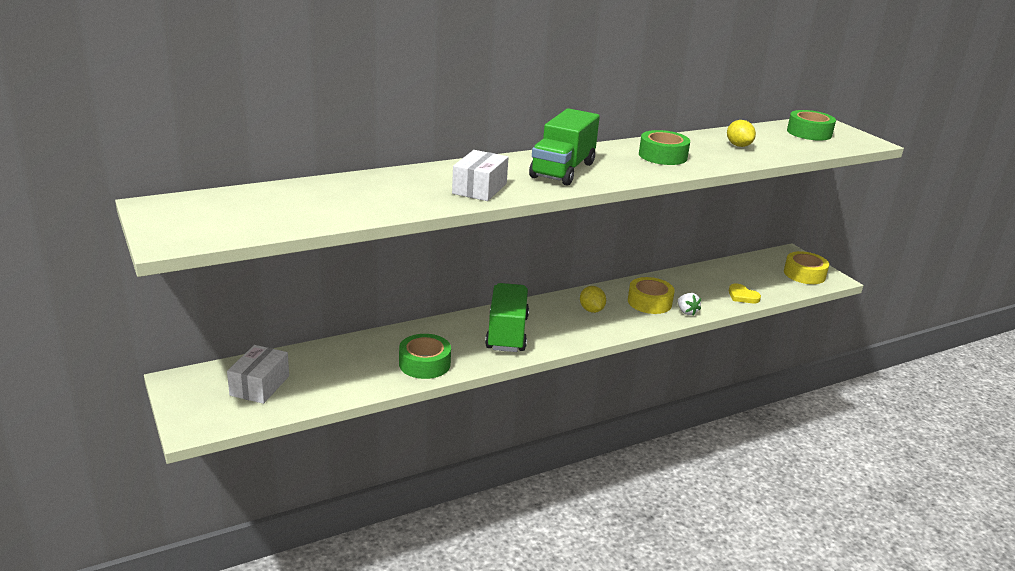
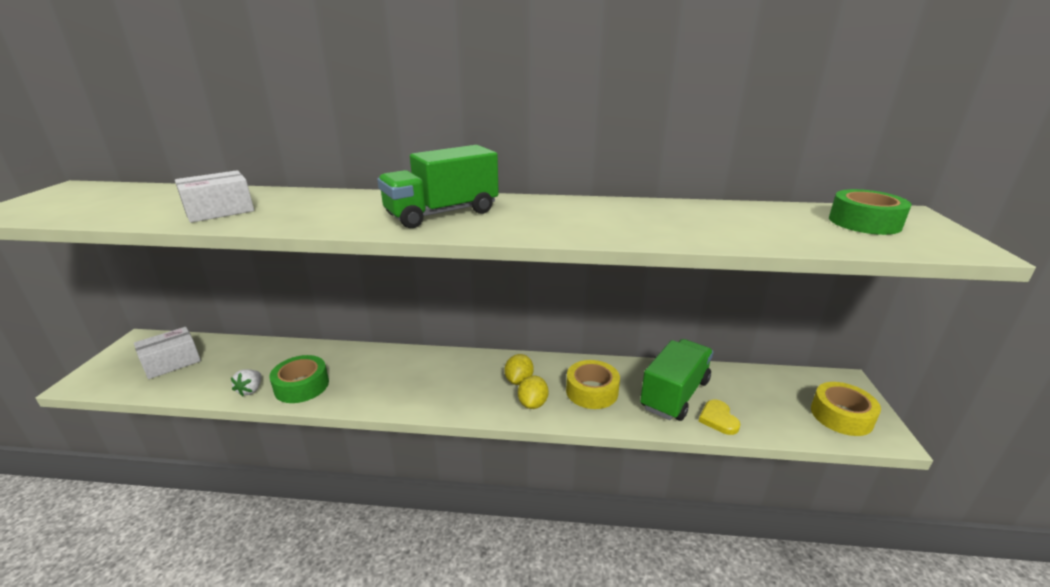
camera: 35 degrees right, 0 degrees up
(479, 188) = (320, 216): white box -> white box (219, 211)
(507, 333) = (408, 379): green truck -> green truck (674, 394)
(662, 156) = (590, 217): green tape -> none
(686, 312) = (622, 417): white strawberry -> white strawberry (250, 390)
(738, 145) = (720, 222): yellow lemon -> yellow lemon (533, 403)

